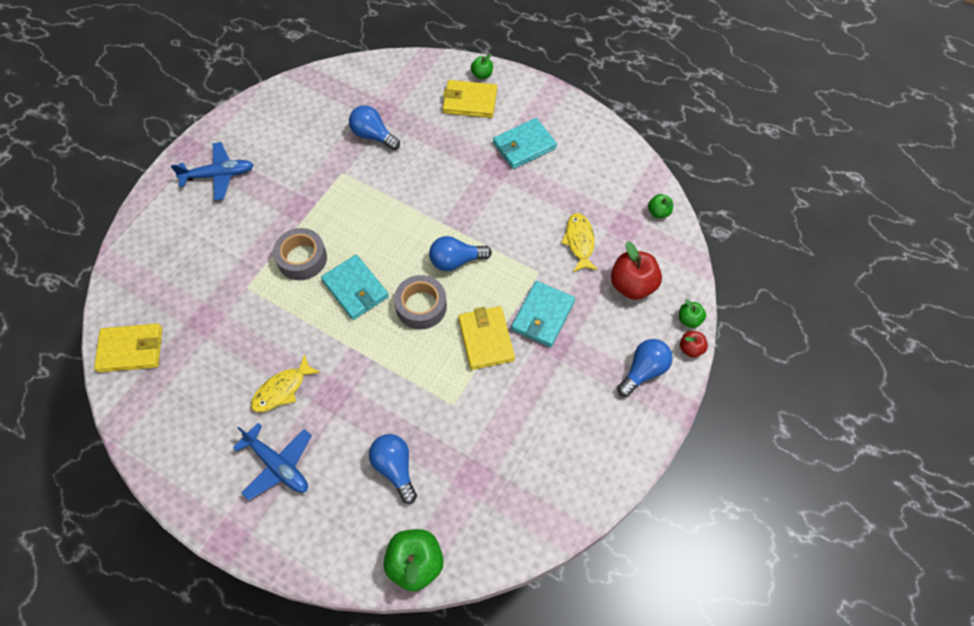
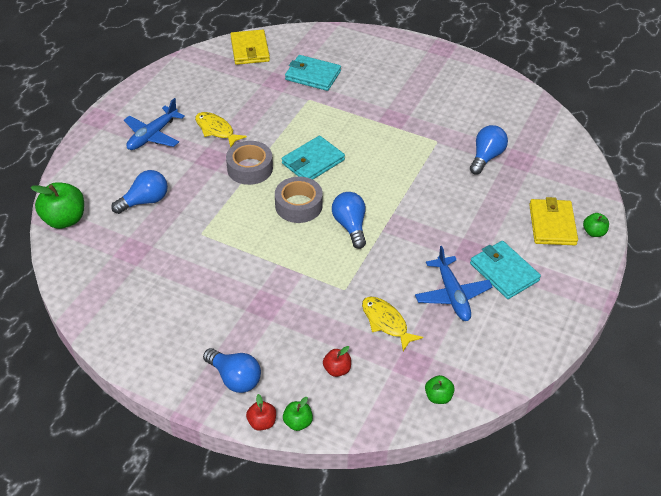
camera: 85 degrees right, 15 degrees down
(219, 175) = (418, 69): blue plane -> blue plane (452, 295)
(302, 258) = (340, 126): grey tape -> grey tape (250, 168)
(486, 339) = (266, 252): yellow wallet -> none
(543, 315) = (294, 294): turquoise wallet -> turquoise wallet (313, 75)
(579, 242) = (386, 322): yellow fish -> yellow fish turned 120 degrees counterclockwise
(632, 285) = (337, 369): red apple -> red apple, size x0.53

